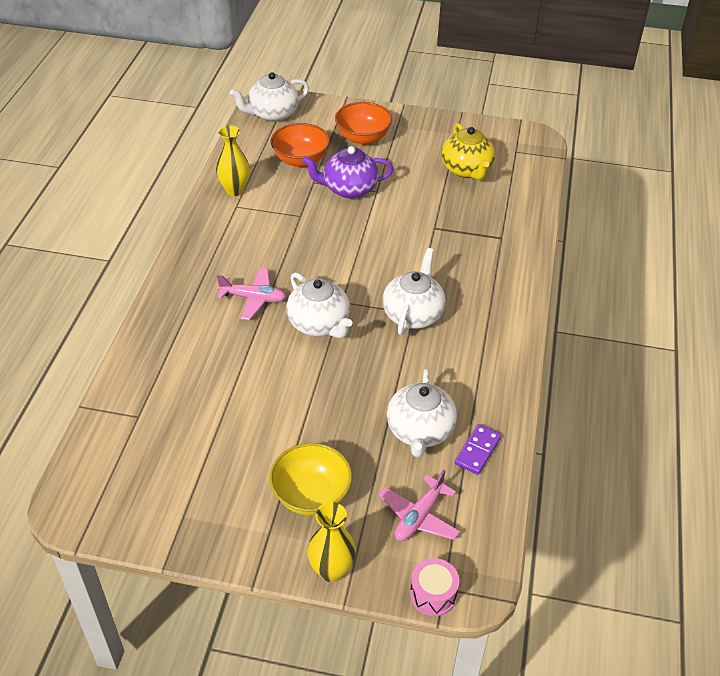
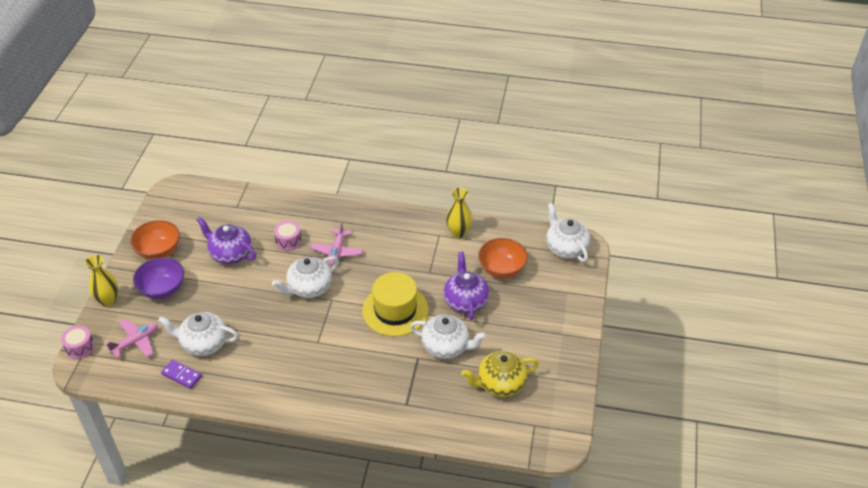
camera: 90 degrees right, 0 degrees up
(225, 350) = (288, 241): none -> pink drum
(243, 415) = (230, 254): none -> purple teapot
(311, 495) = (162, 289): yellow bowl -> purple bowl
(361, 245) = (395, 310): none -> yellow hat
(363, 138) = (539, 309): orange bowl -> orange bowl (159, 251)
(413, 314) = (316, 342): white teapot -> white teapot (446, 347)
(419, 516) = (136, 342): pink plane -> pink plane turned 105 degrees clockwise

